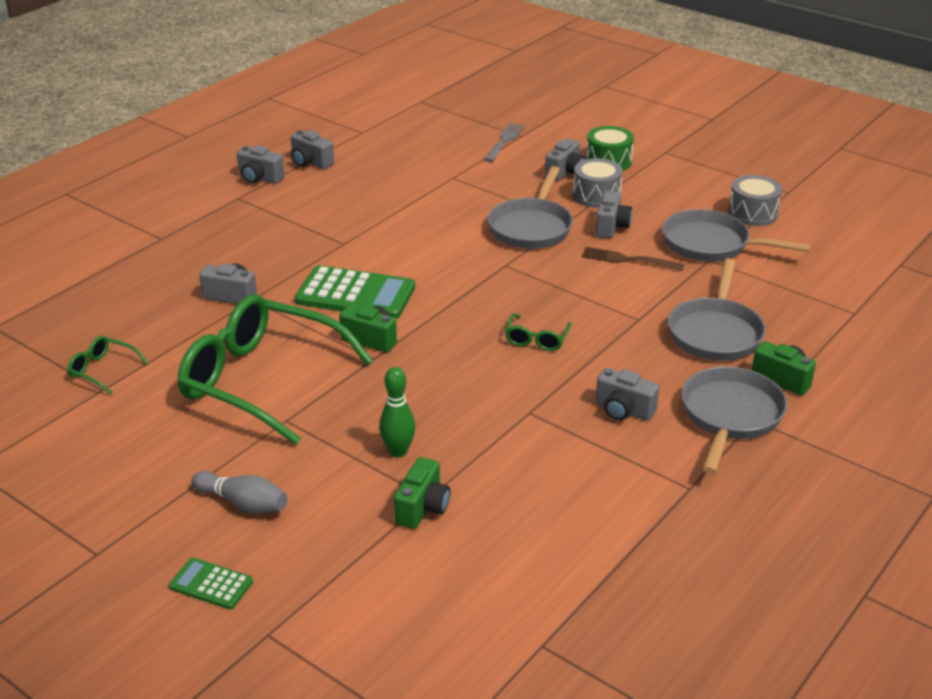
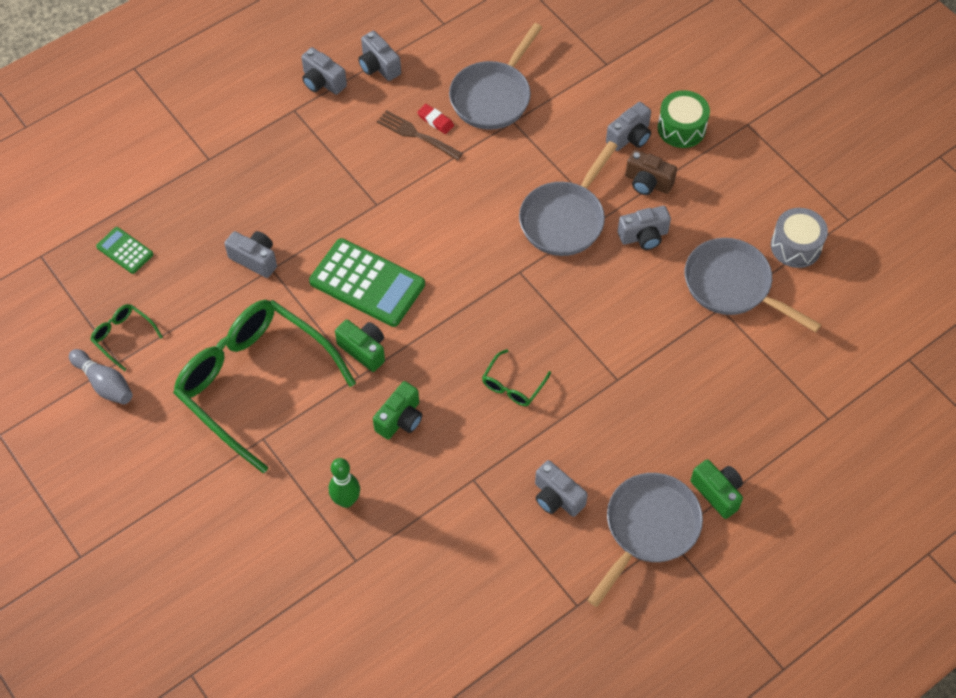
camera: 15 degrees right, 25 degrees up
(211, 584) = (160, 612): green calculator -> green calculator (125, 251)
(243, 503) = (204, 530): grey bowling pin -> grey bowling pin (104, 383)
(379, 186) = (435, 120): none -> red eraser
(422, 508) = (347, 572): green camera -> green camera (400, 419)
(504, 141) = (586, 70): grey fork -> none
(596, 195) = (647, 183): grey drum -> brown camera
(611, 227) = (643, 236): grey camera -> grey camera turned 45 degrees clockwise
(628, 260) = (641, 291): brown fork -> brown fork (417, 135)
(715, 332) = (682, 415): grey pan -> grey pan (493, 96)

